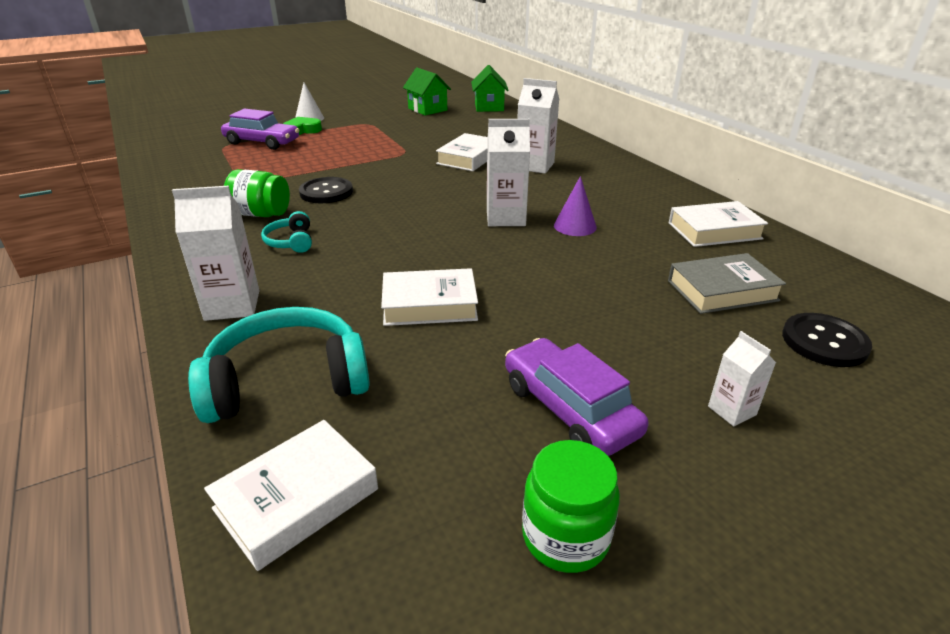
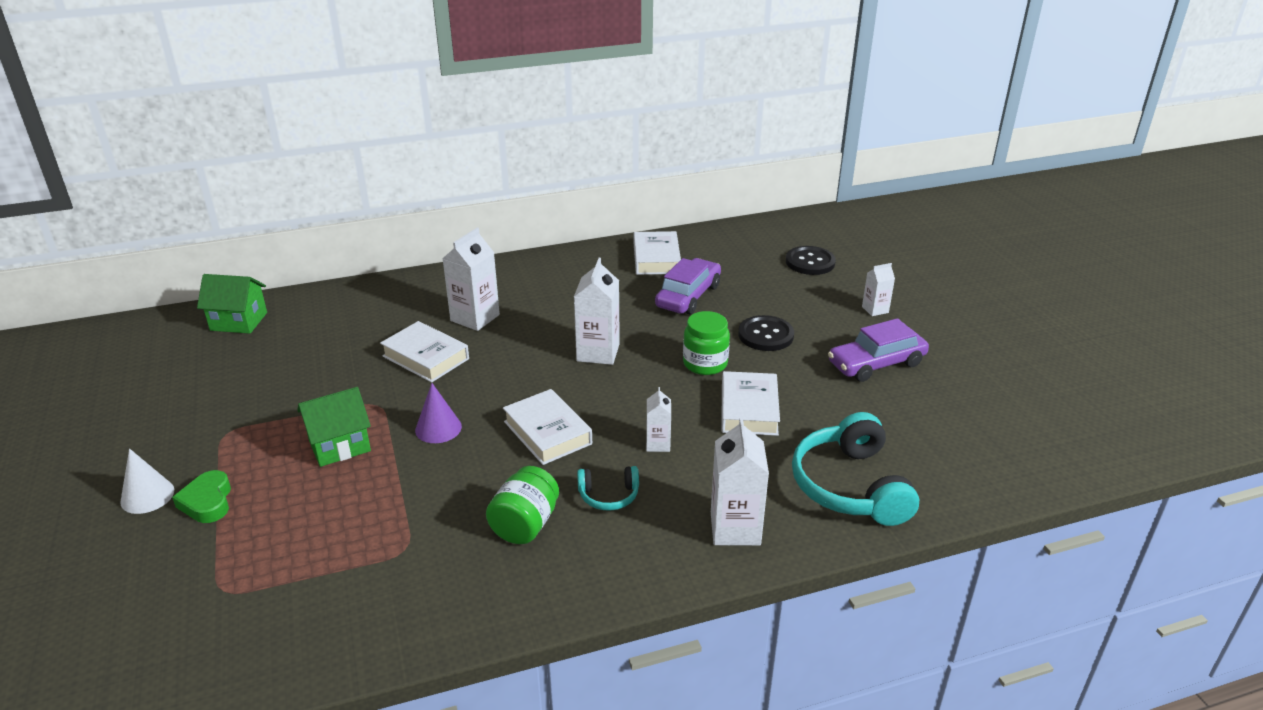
camera: 80 degrees left, 0 degrees up
(262, 142) = (238, 545): purple car -> purple car (688, 296)
(296, 498) = (965, 476): white book -> white book (547, 433)
(326, 192) = (479, 471): black button -> black button (765, 335)
(364, 258) = (658, 444): none -> white carton
(427, 109) = (203, 373): green house -> green house (339, 445)
(565, 537) = (975, 381): green jar -> green jar (705, 364)
(575, 226) = (627, 319): purple cone -> purple cone (438, 428)
(722, 291) = (747, 279): grey book -> none

